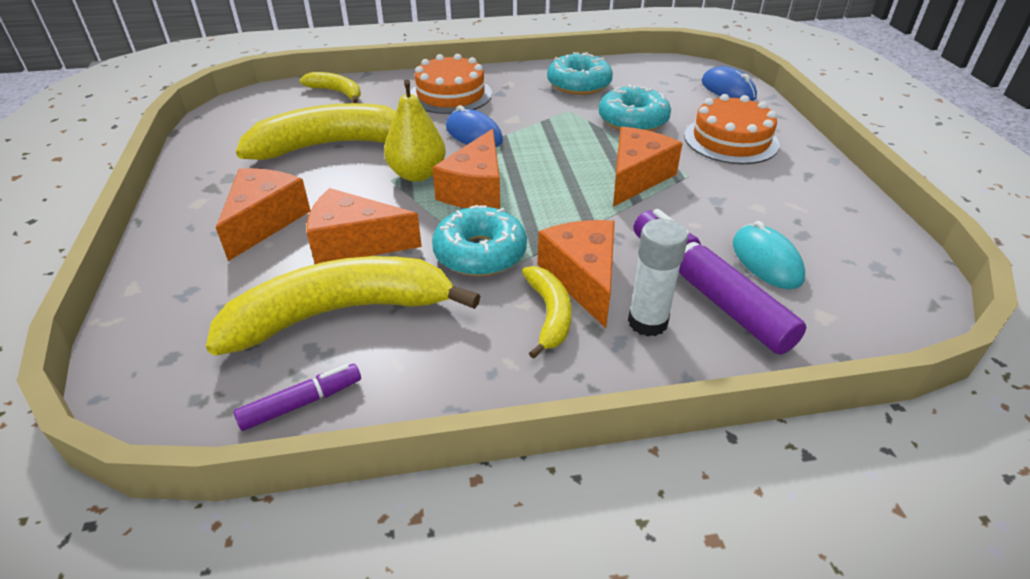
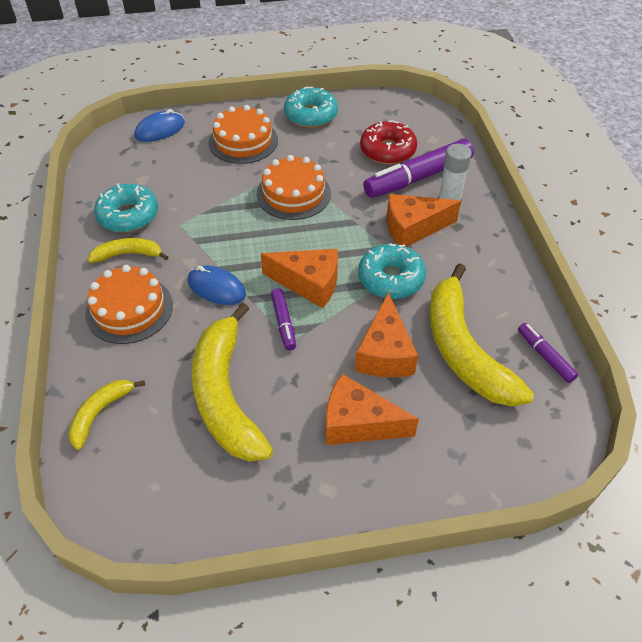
camera: 90 degrees left, 10 degrees up
(417, 174) = (283, 323): yellow pear -> purple marker
(474, 134) = (216, 288): blue mouse -> blue mouse turned 75 degrees clockwise
(549, 314) = (449, 244): yellow banana -> yellow banana (128, 254)
(633, 120) = (205, 188): turquoise donut -> turquoise donut (311, 115)
(636, 177) = (293, 194): orange cheese -> orange cake
(766, 261) = (387, 150): turquoise mouse -> red donut

